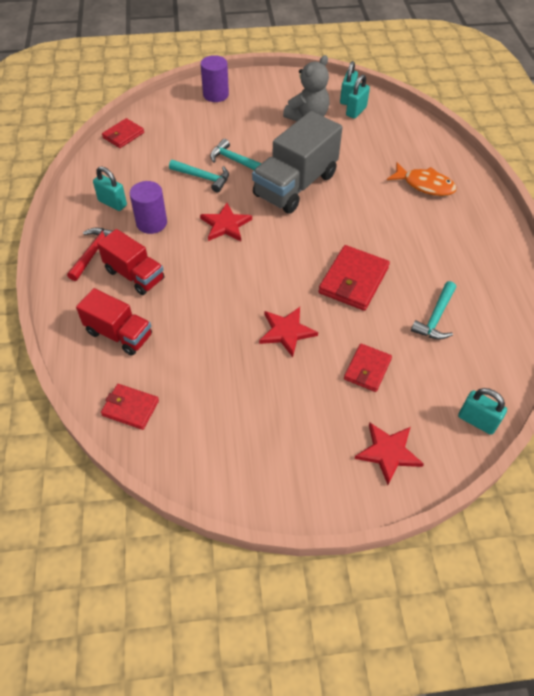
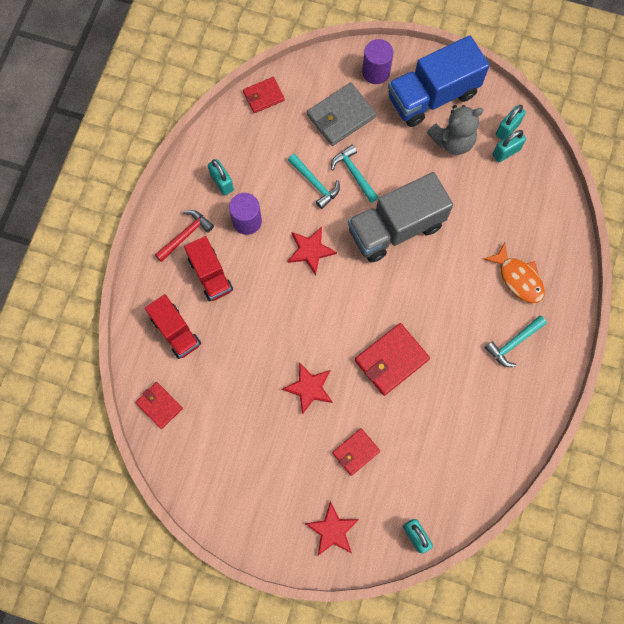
camera: 25 degrees right, 20 degrees up
(201, 128) = (341, 116): none -> grey wallet
(272, 96) = (432, 96): none -> blue truck
(436, 317) = (440, 428): turquoise hammer -> turquoise hammer (513, 343)

